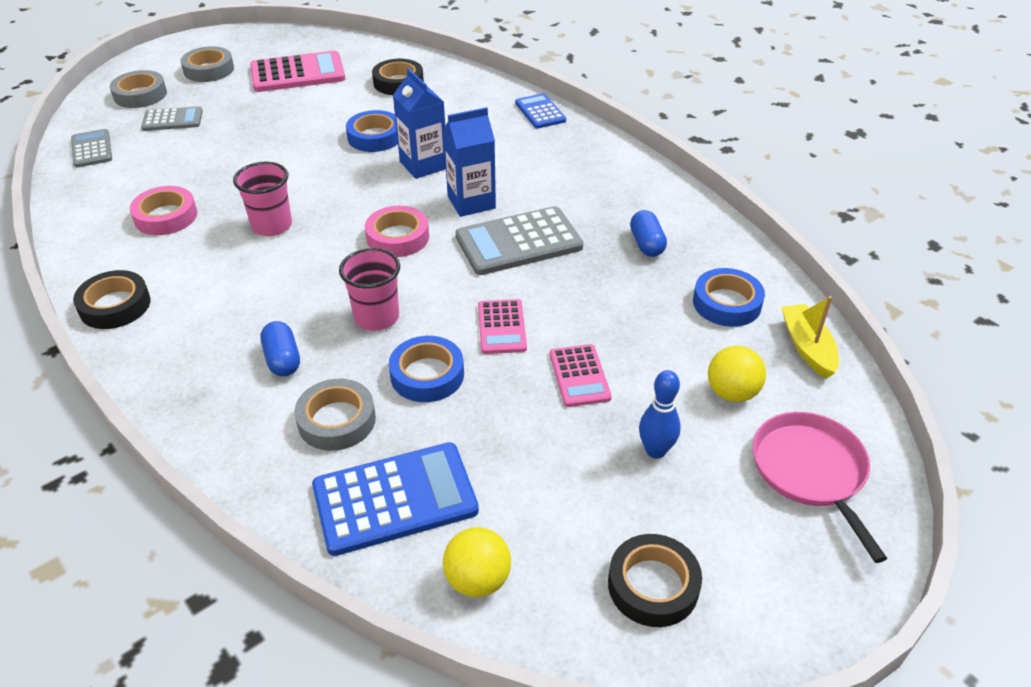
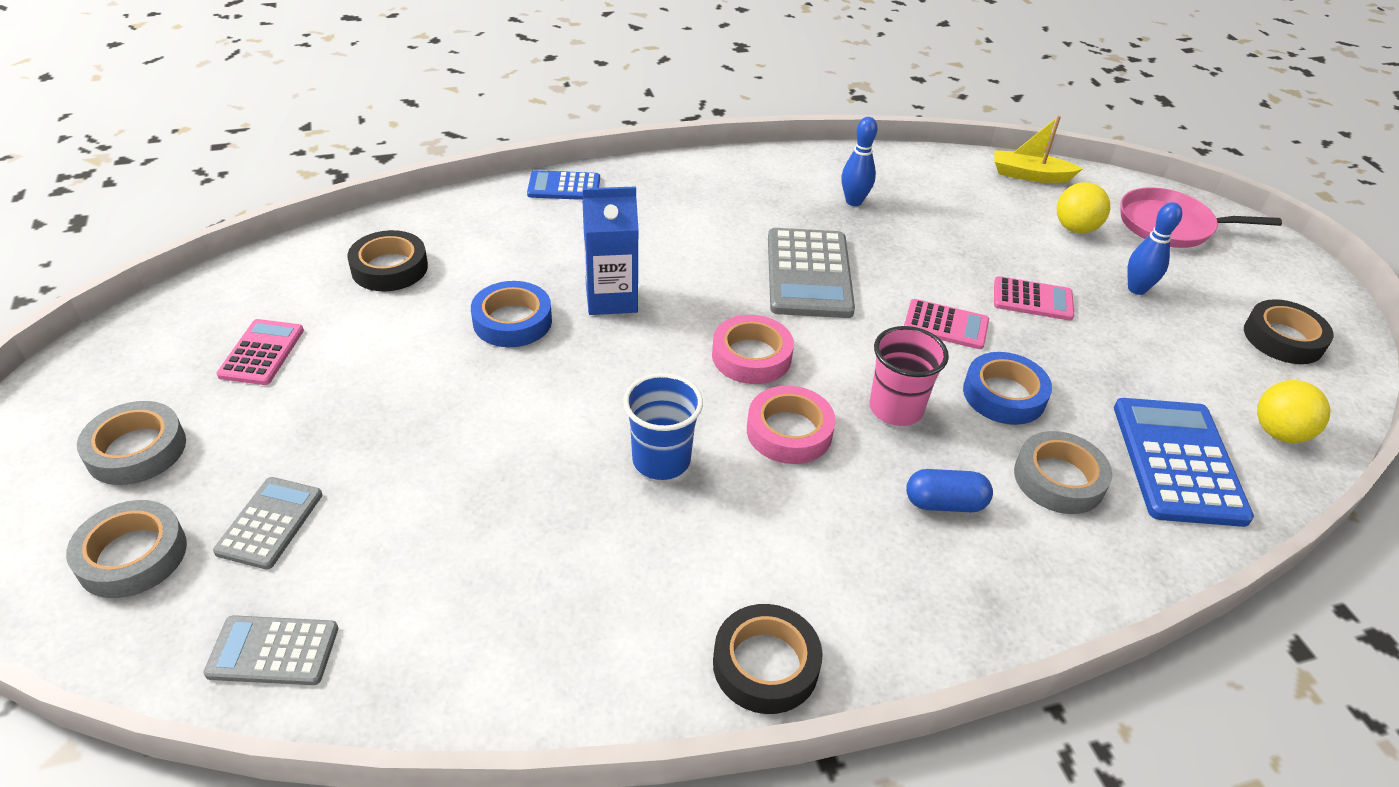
camera: 70 degrees left, 0 degrees up
(166, 216) = (565, 573): pink tape -> pink tape (789, 431)
(272, 226) = (661, 460): pink cup -> blue cup
(297, 73) = (261, 353): pink calculator -> pink calculator, size x0.58
(471, 202) = (715, 284): blue carton -> none
(646, 244) = (853, 201): blue capsule -> blue bowling pin
(727, 303) = (959, 191): blue tape -> none

